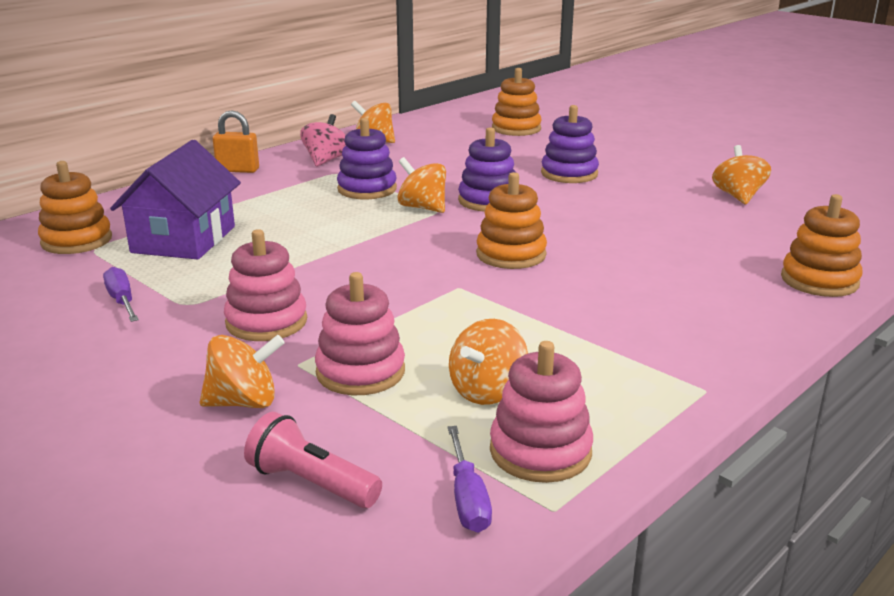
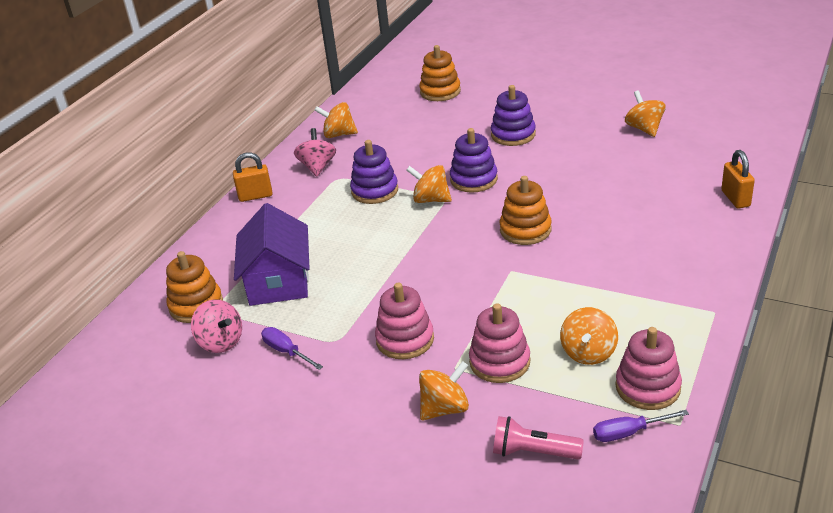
camera: 15 degrees left, 10 degrees up
(64, 276) = (221, 342): none -> pink spinning top
(467, 498) = (628, 433): purple screwdriver -> purple screwdriver turned 105 degrees clockwise
(819, 280) = (735, 198): orange stacking toy -> orange padlock

